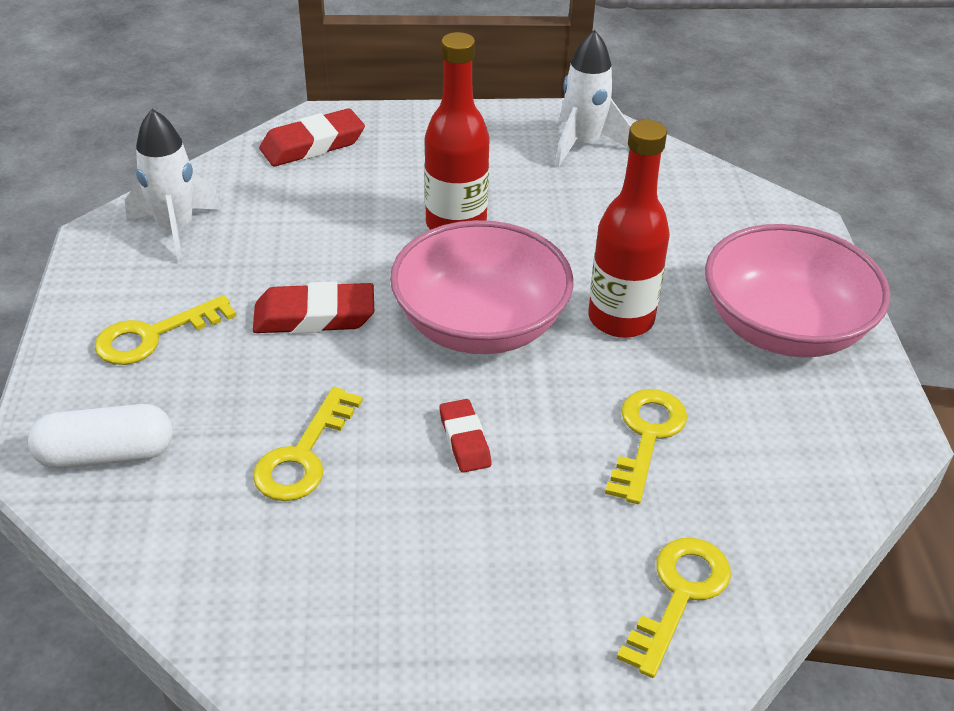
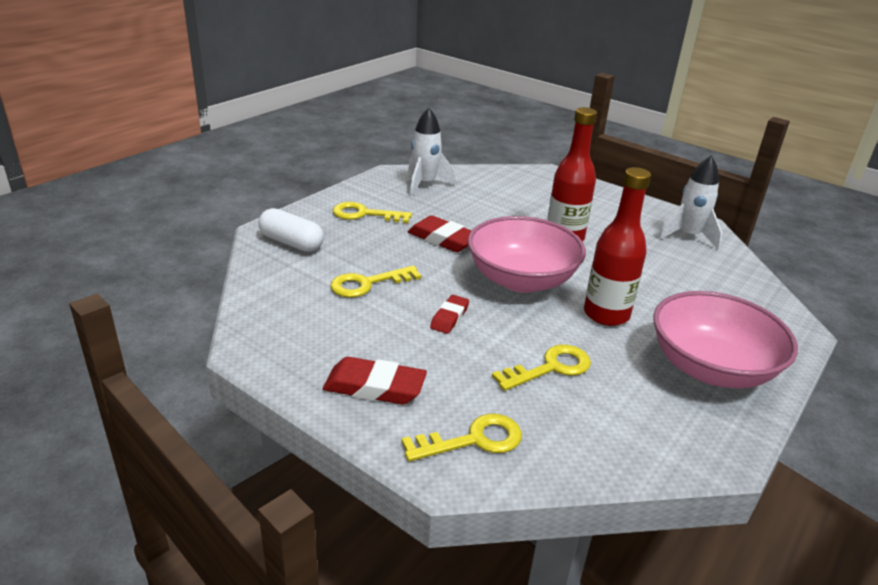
camera: 40 degrees right, 10 degrees down
(313, 145) = (531, 180): red eraser -> red eraser (374, 387)

